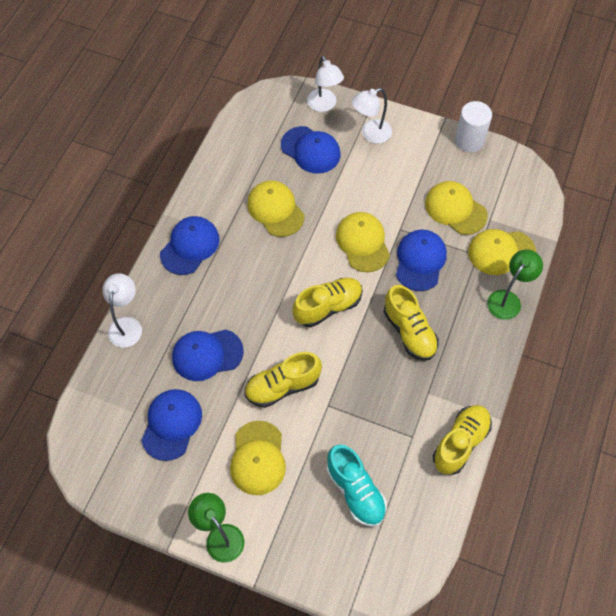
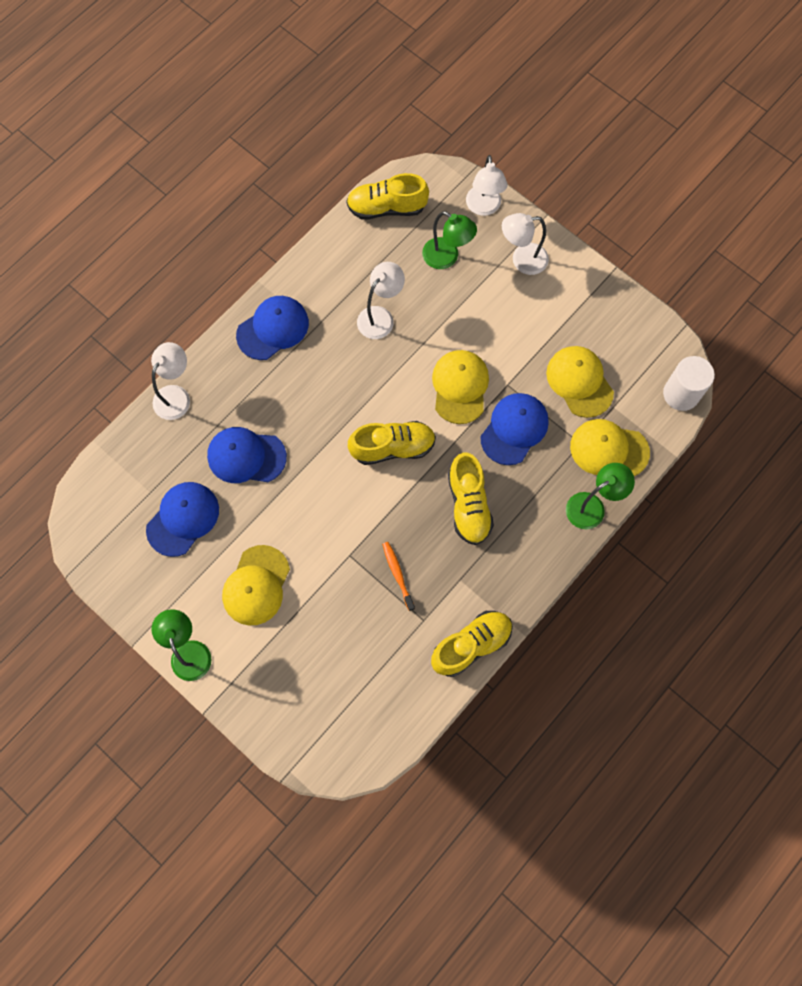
camera: 20 degrees right, 10 degrees up
(275, 210) = (380, 316): yellow cap -> white lamp
(282, 386) = (311, 518): yellow shoe -> yellow shoe (387, 208)
(310, 150) = (447, 258): blue cap -> green lamp
(355, 491) = (341, 656): turquoise shoe -> none
(374, 407) = (397, 574): none -> orange toothbrush
(469, 140) = (631, 304): white cylinder -> white cylinder (681, 394)

